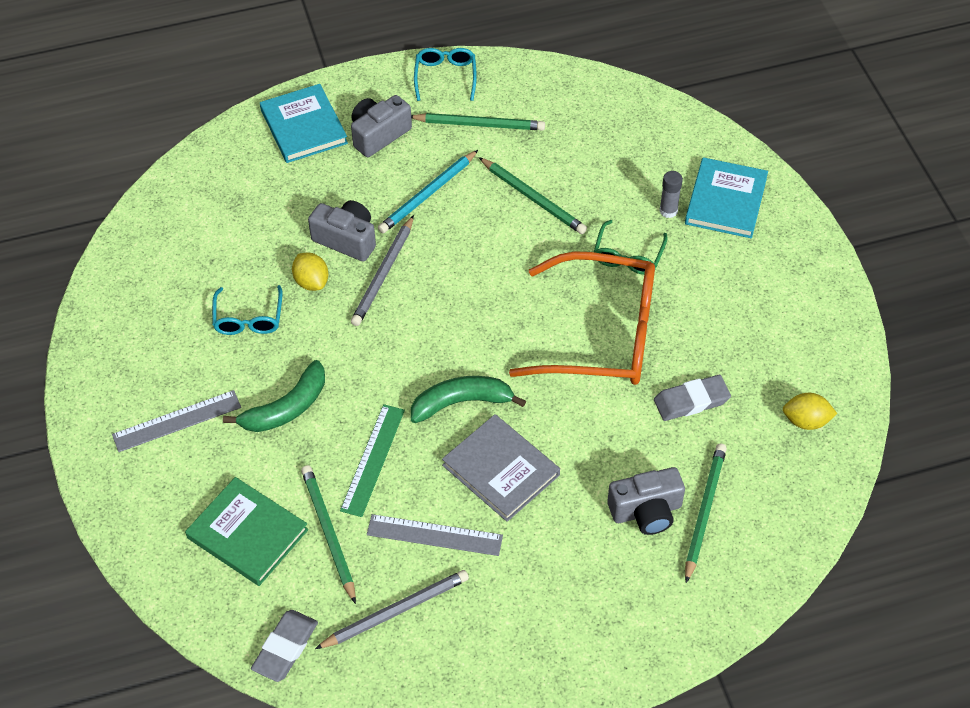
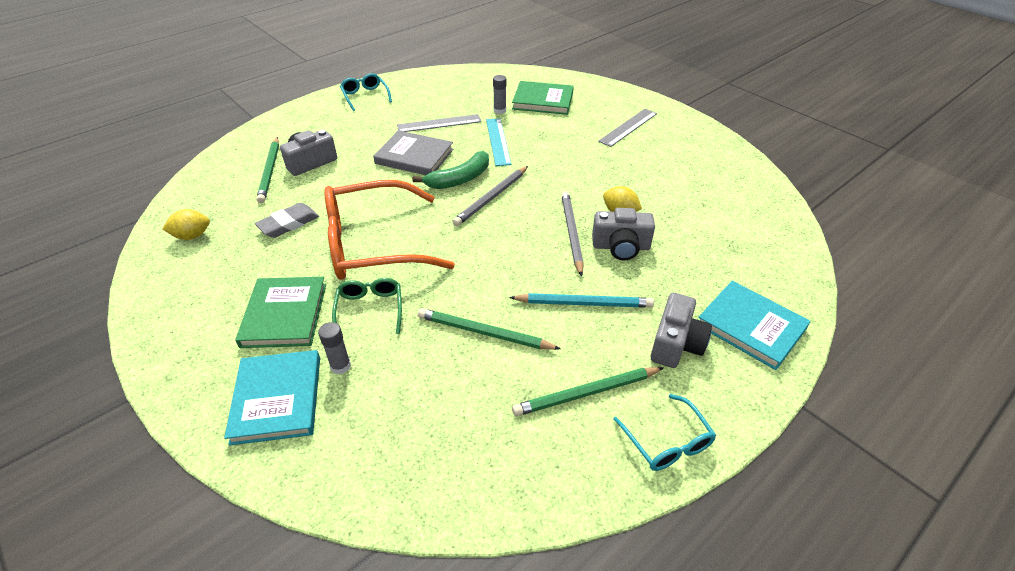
camera: 155 degrees right, 10 degrees down
(248, 319) = (640, 181): turquoise glasses -> turquoise glasses (365, 96)
(285, 648) = (489, 75): grey eraser -> none
(286, 408) = (570, 148): green banana -> none
(328, 533) = (499, 110): green pencil -> grey glue stick
(373, 459) = (498, 141): green ruler -> turquoise ruler
(395, 611) = (442, 96): grey pencil -> grey pencil (492, 198)
(428, 194) = (584, 303): turquoise pencil -> turquoise pencil turned 75 degrees clockwise
(710, 278) = (284, 315): none -> green book

